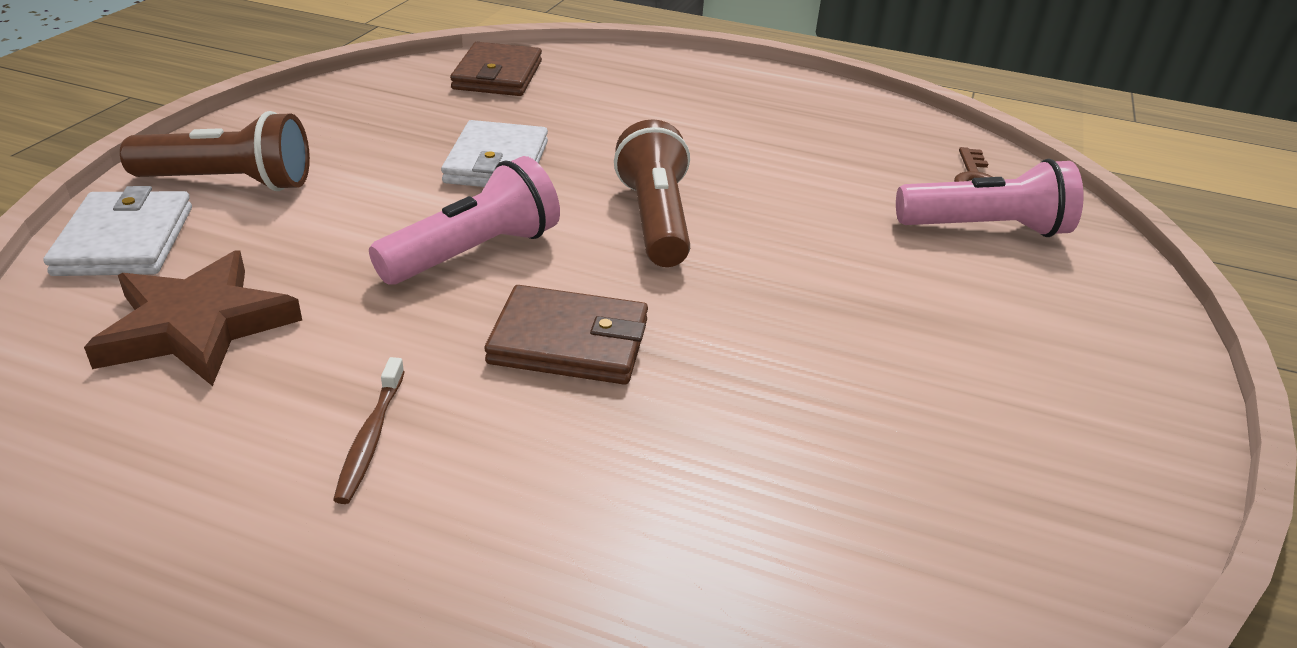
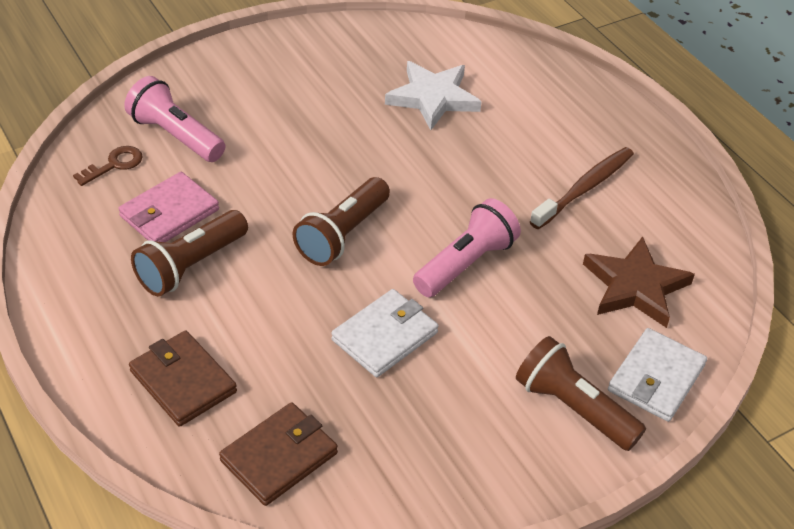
camera: 140 degrees left, 10 degrees up
(371, 438) = (584, 188): brown toothbrush -> brown toothbrush, size x1.73
(474, 253) = (465, 264): pink flashlight -> pink flashlight turned 135 degrees clockwise
(569, 342) = (467, 187): brown wallet -> brown wallet (183, 381)
(755, 140) = (191, 265): none -> brown flashlight
(796, 465) = (433, 98): none -> white star
(849, 166) = (169, 213): none -> pink wallet

